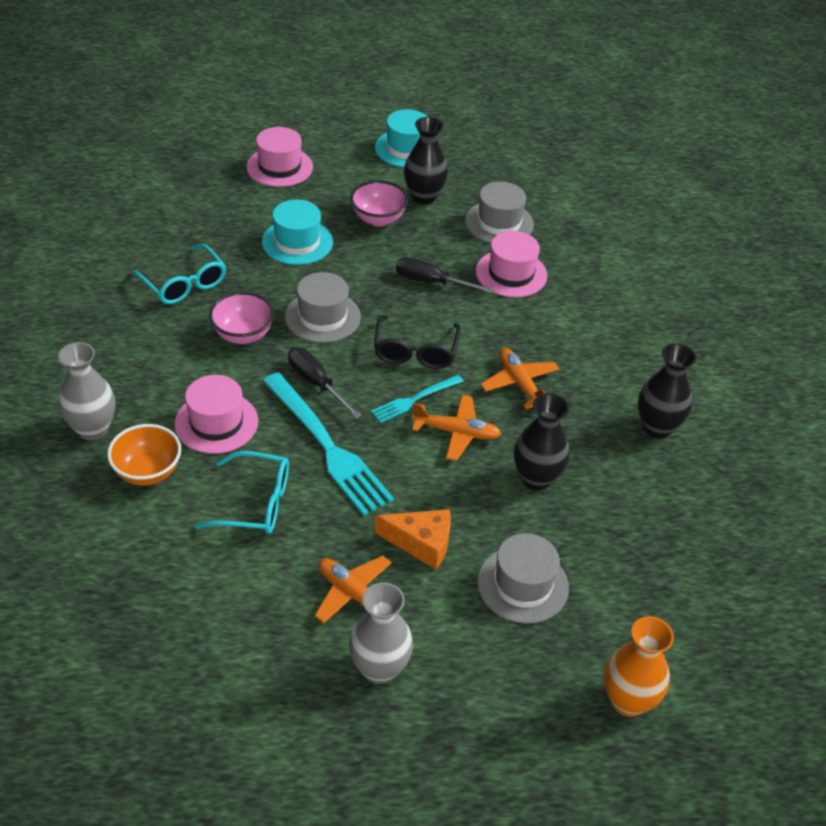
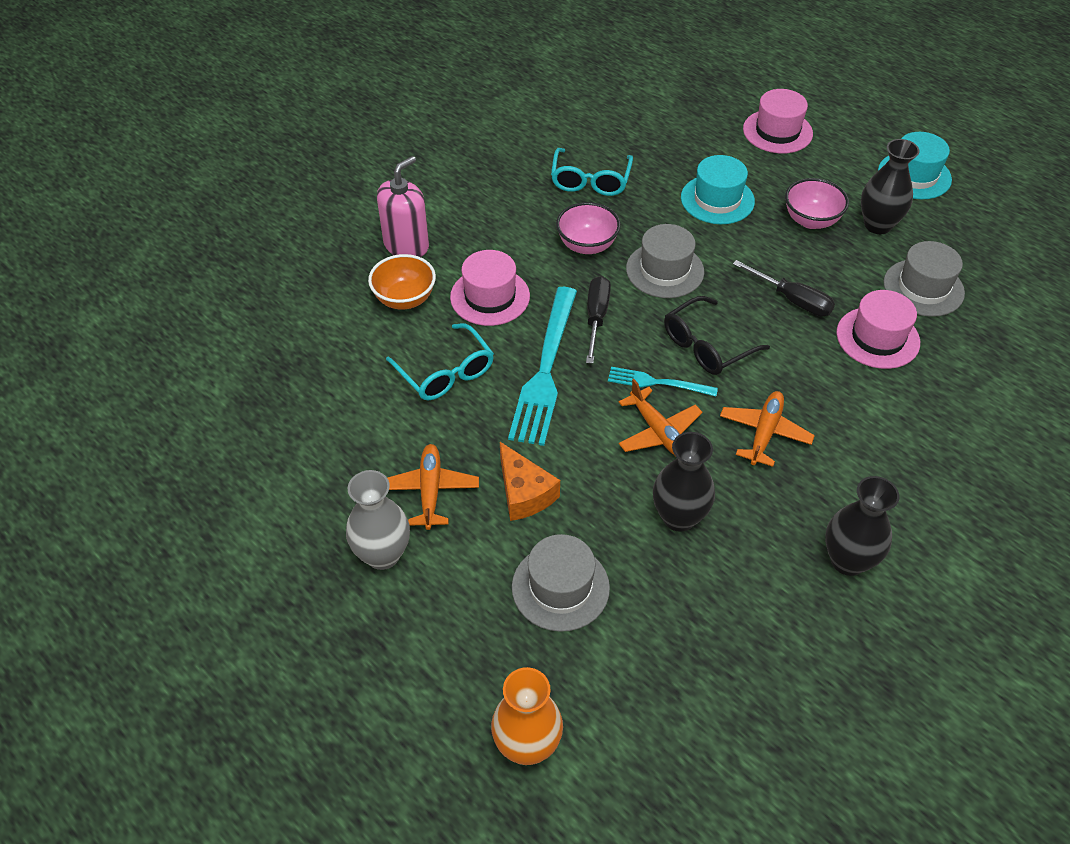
camera: 50 degrees right, 5 degrees up
(92, 429) = (406, 245): grey vase -> pink soap dispenser
(431, 282) = (792, 300): black screwdriver -> black screwdriver turned 150 degrees clockwise

